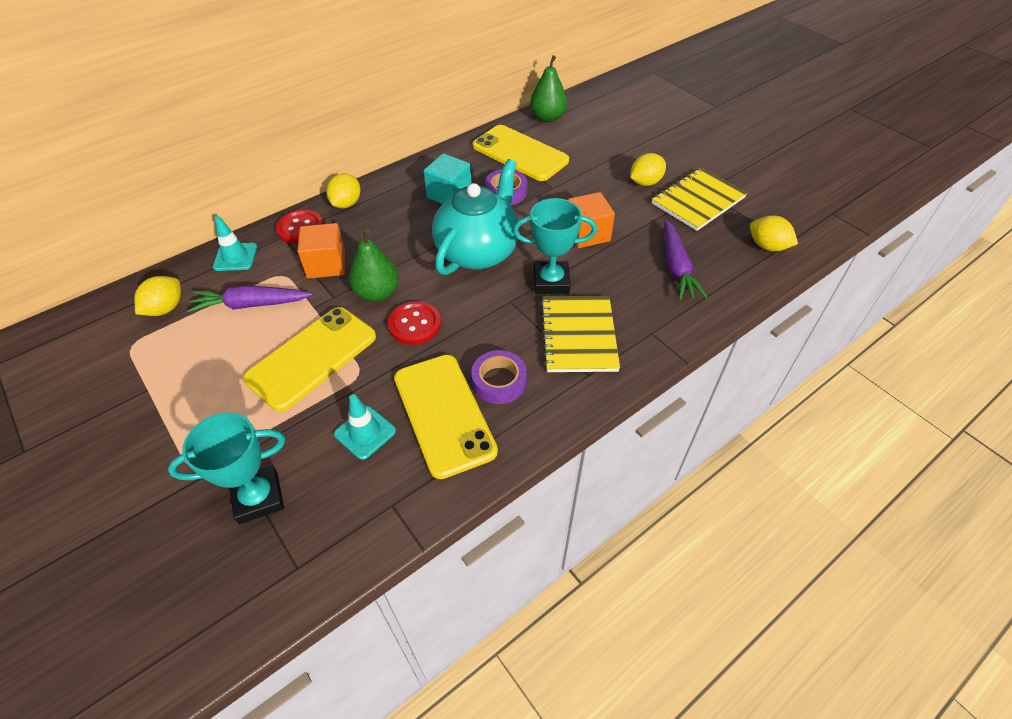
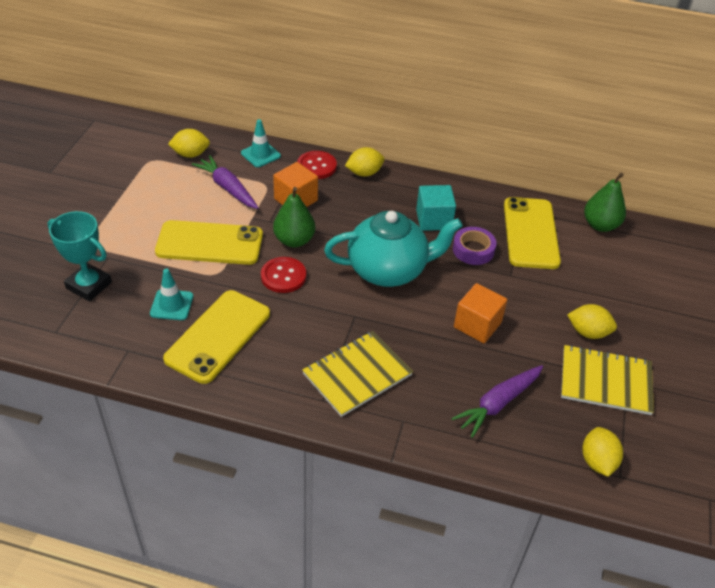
camera: 50 degrees right, 5 degrees down
(499, 381) = (271, 350): purple tape -> none
(551, 281) = (399, 329): turquoise trophy -> none

